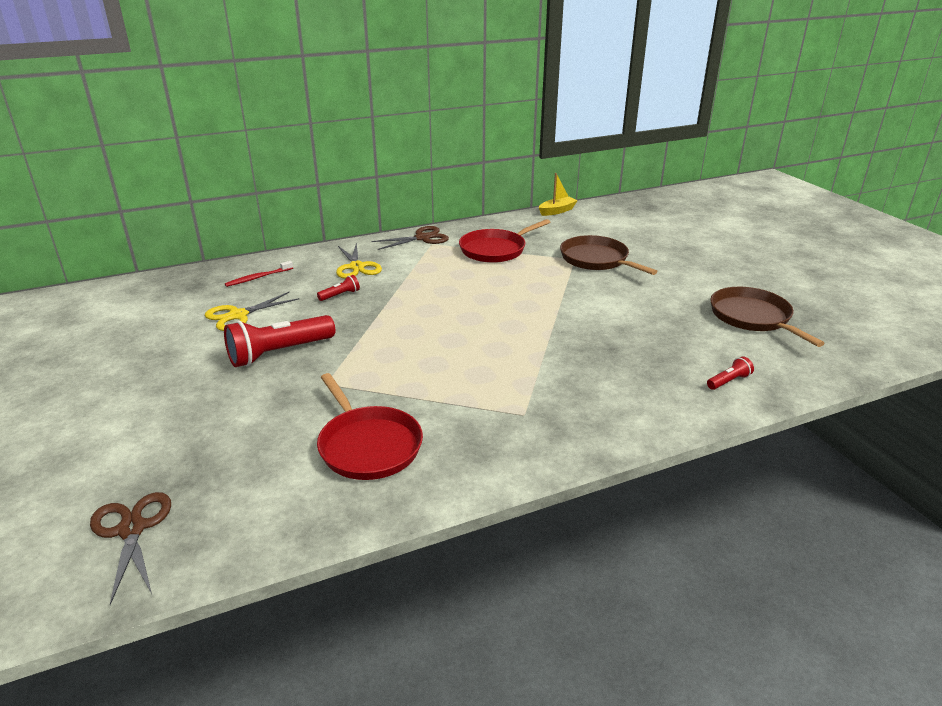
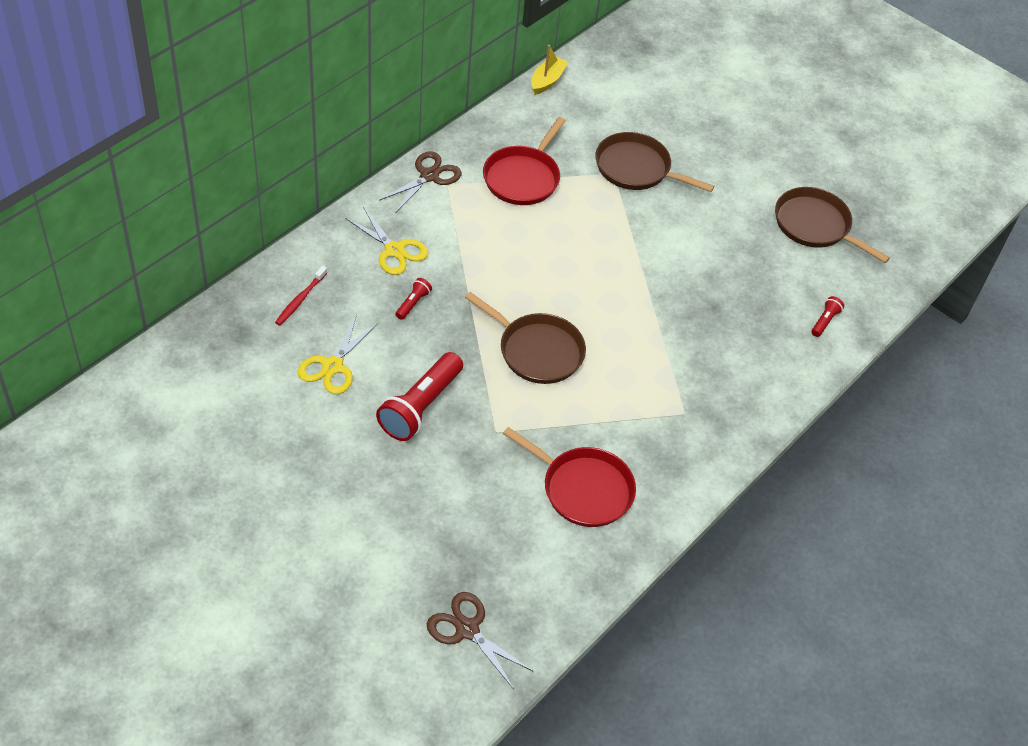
camera: 30 degrees left, 20 degrees up
(416, 341) = (537, 351): none -> brown pan

